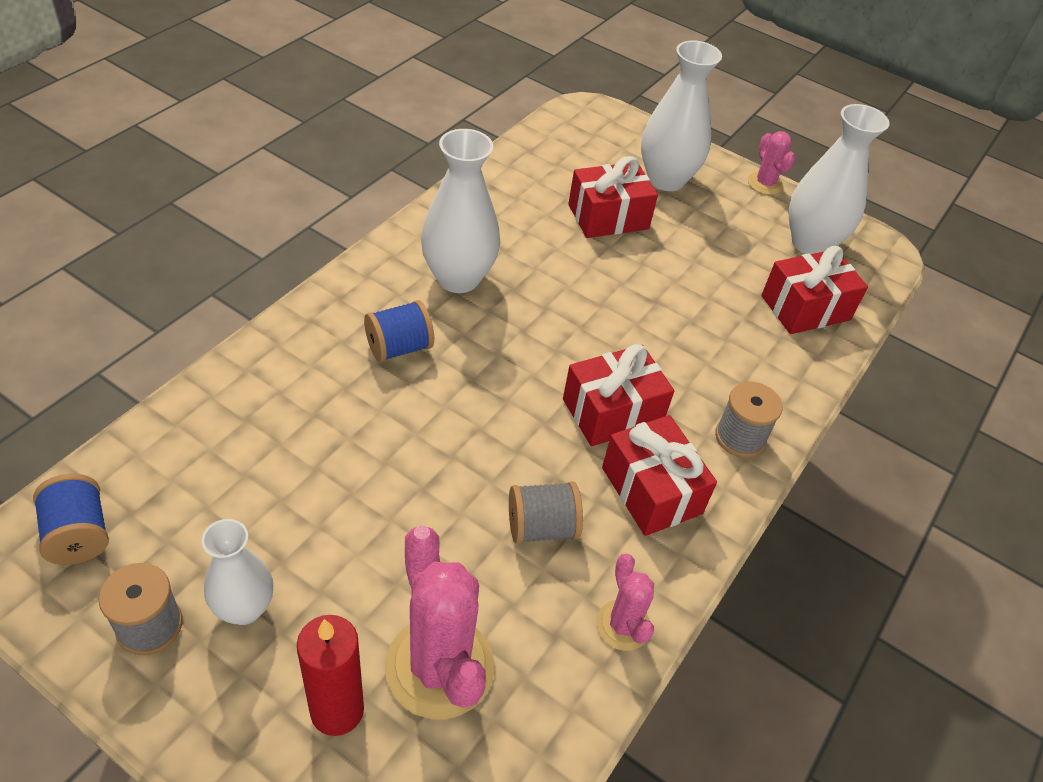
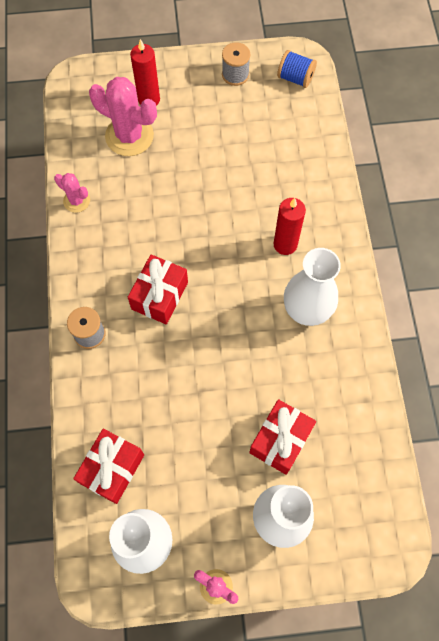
camera: 145 degrees right, 20 degrees up
(244, 608) = (213, 102): white vase -> none
(399, 348) = (285, 244): blue spool -> red candle
(541, 527) = (141, 213): grey spool -> none
(651, 490) = (109, 268): red gift -> none

